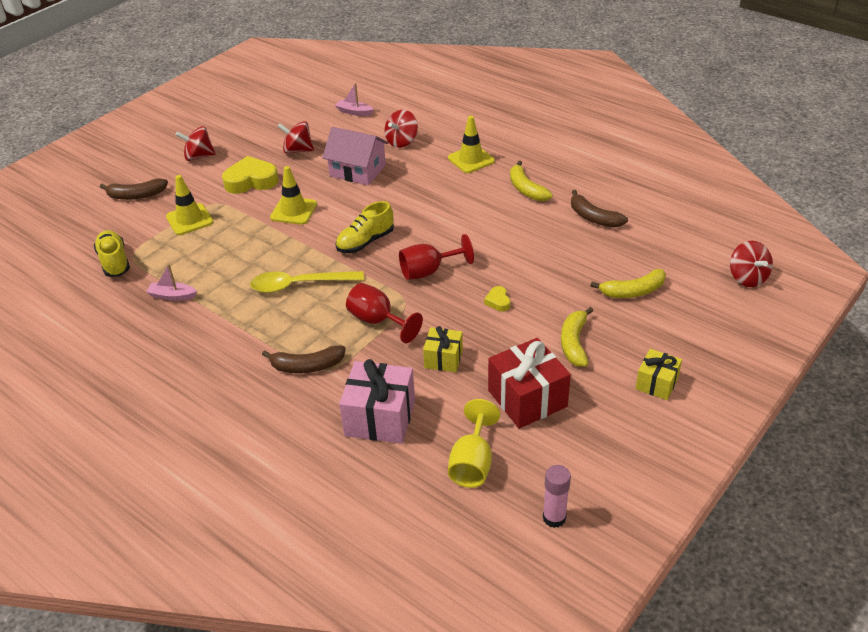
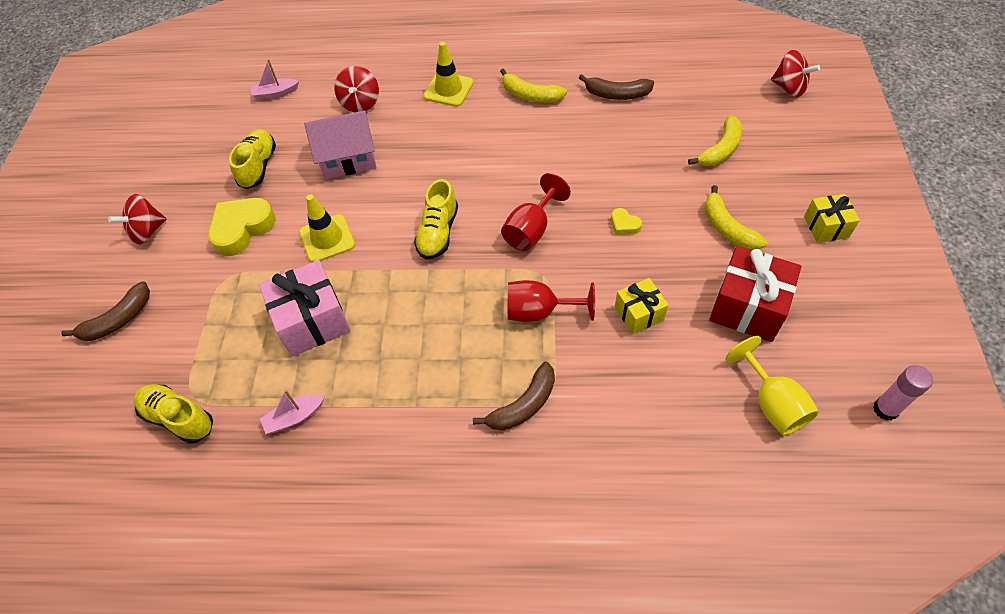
camera: 35 degrees left, 15 degrees up
(189, 219) = (217, 313): yellow traffic cone -> none
(298, 150) = (258, 166): red spinning top -> yellow shoe
(299, 285) = (421, 319): yellow spoon -> none
(380, 418) = (648, 413): pink gift -> pink gift (312, 321)

